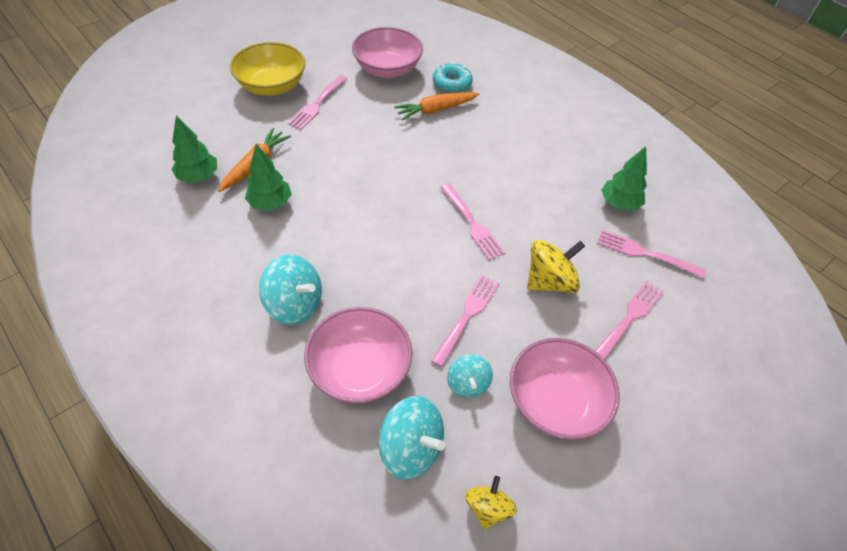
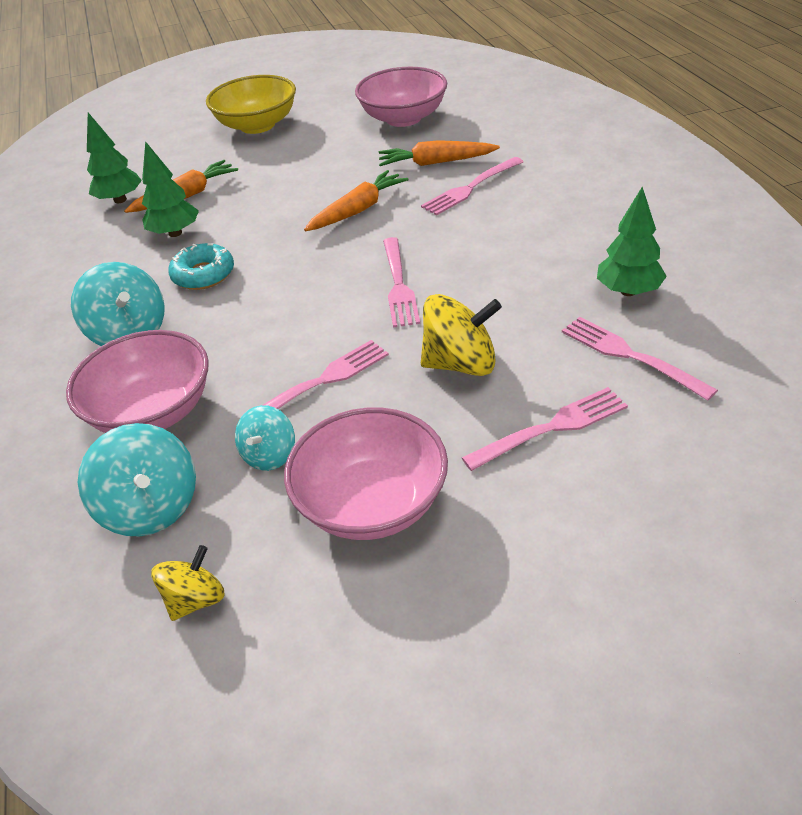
camera: 30 degrees right, 10 degrees down
(317, 104) = (296, 145): pink fork -> pink fork (470, 188)
(404, 161) = (358, 210): none -> orange carrot
(452, 83) = (476, 137): turquoise donut -> turquoise donut (203, 275)

